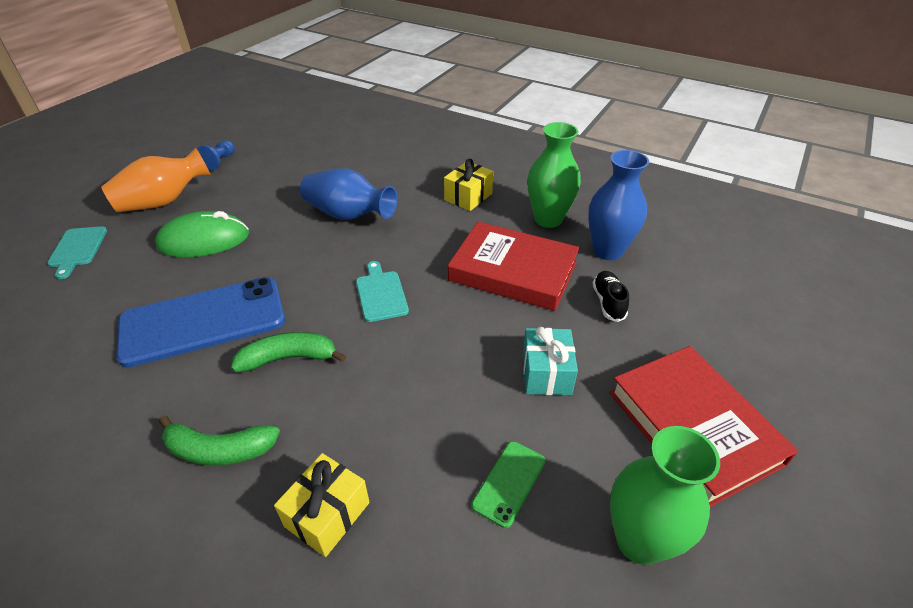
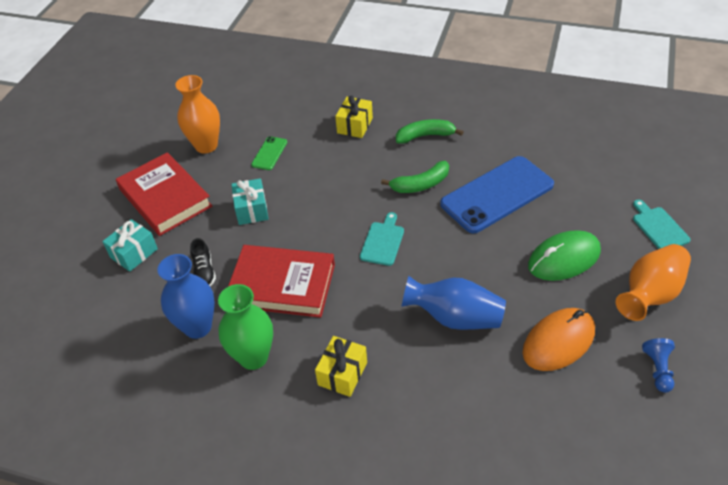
camera: 170 degrees right, 5 degrees up
(275, 187) = (558, 341): none -> orange mouse
(381, 293) = (383, 241): turquoise cutting board -> turquoise cutting board turned 135 degrees counterclockwise
(639, 540) = (206, 146): green vase -> orange vase
(713, 344) = (134, 253): none -> turquoise gift

